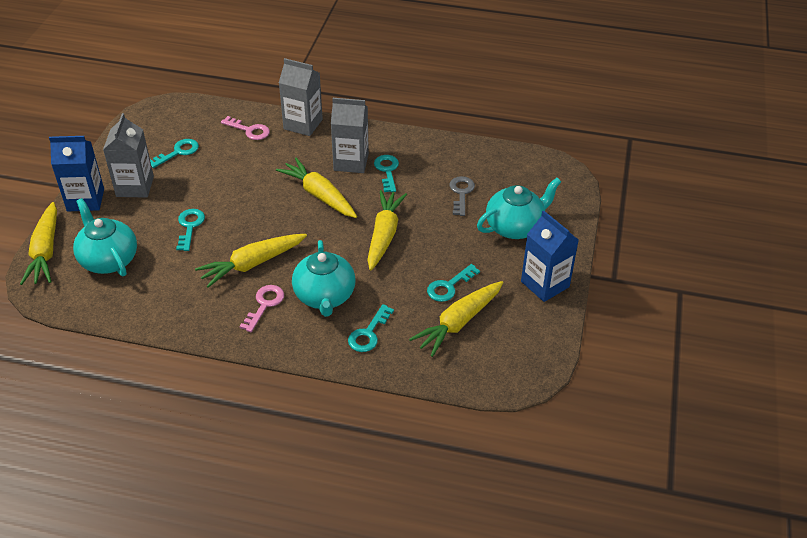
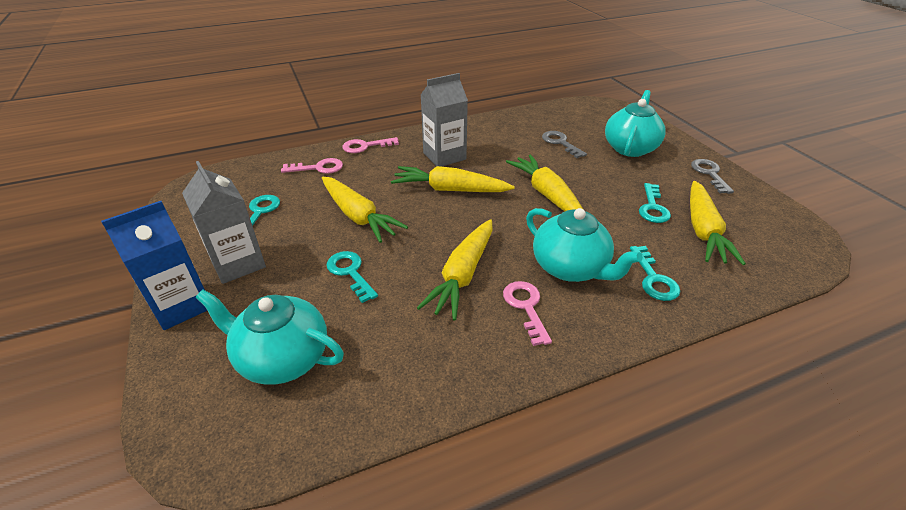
camera: 35 degrees left, 5 degrees down
(45, 251) = (173, 396): yellow carrot -> yellow carrot (358, 216)
(303, 124) = (365, 146): grey carton -> pink key
(387, 171) = (483, 151): turquoise key -> none
(545, 284) = (709, 174): blue carton -> grey key

